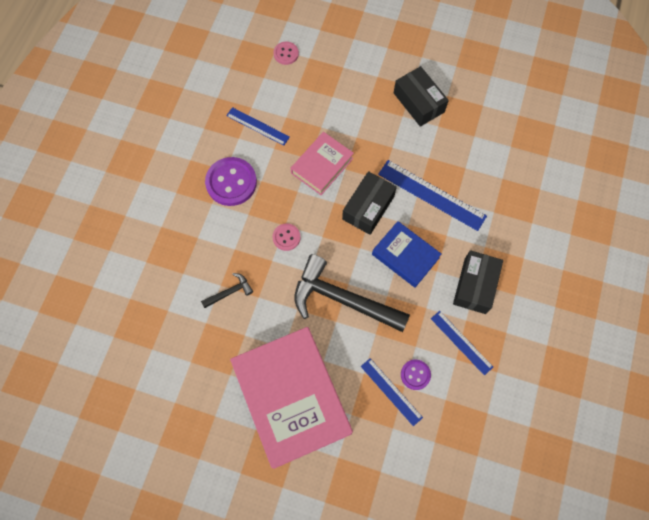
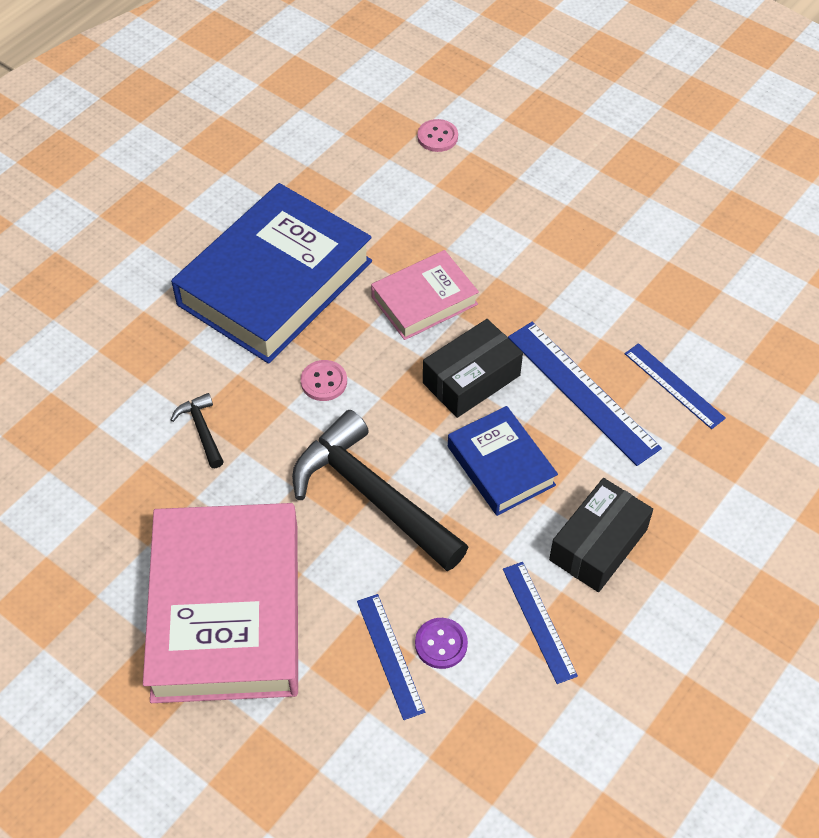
camera: 20 degrees right, 15 degrees down
(229, 292) = (202, 430): black hammer -> black hammer turned 105 degrees counterclockwise
(231, 182) = (275, 283): purple button -> blue book
(257, 126) = (350, 220): blue ruler -> blue ruler (674, 385)
(418, 102) = (617, 257): black box -> none

